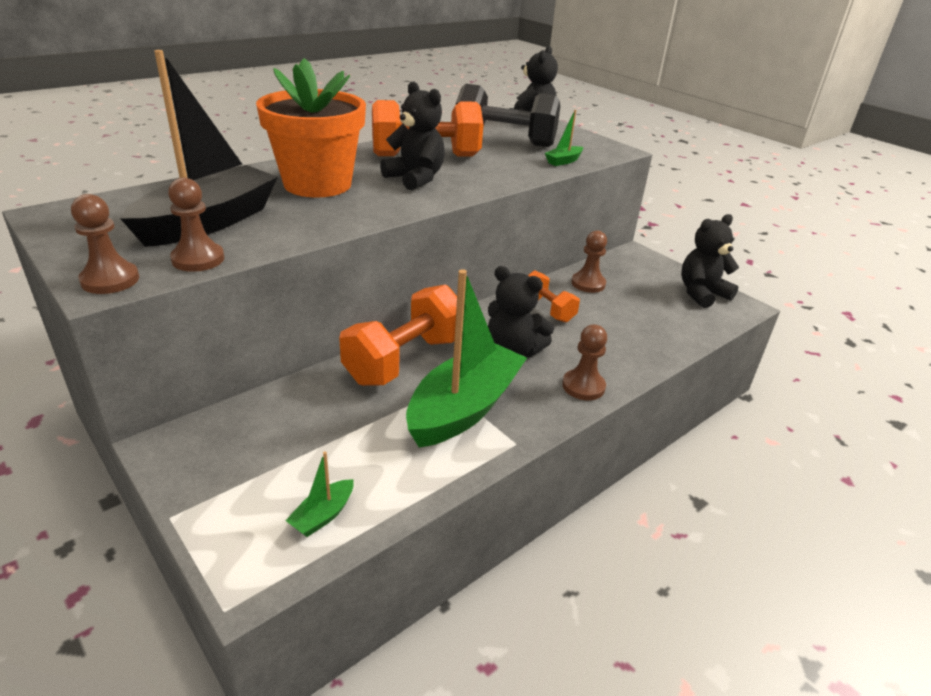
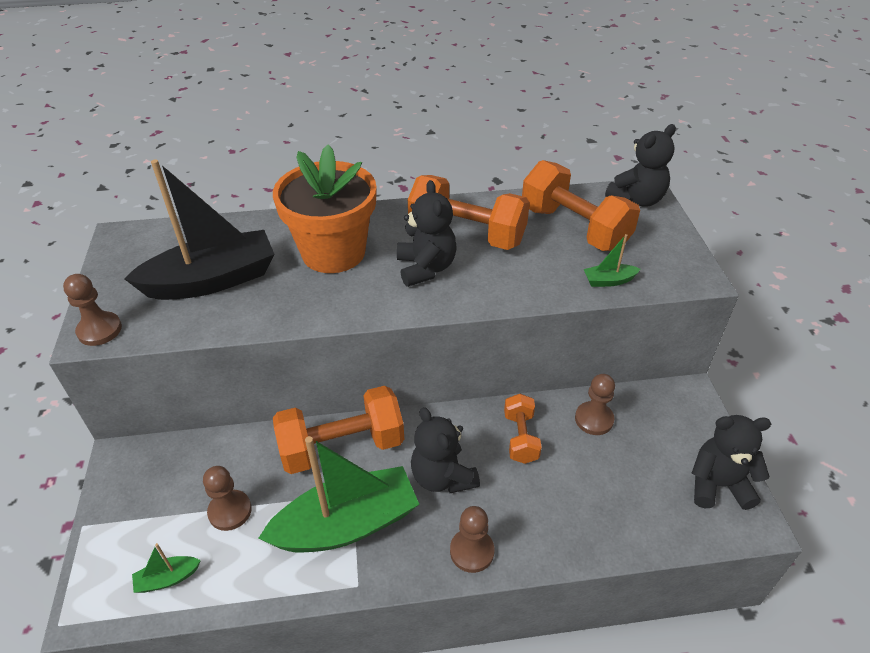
camera: 35 degrees right, 10 degrees up
(198, 259) = (170, 326): brown pawn -> brown pawn (230, 511)
(505, 141) = (574, 228): black dumbbell -> orange dumbbell

